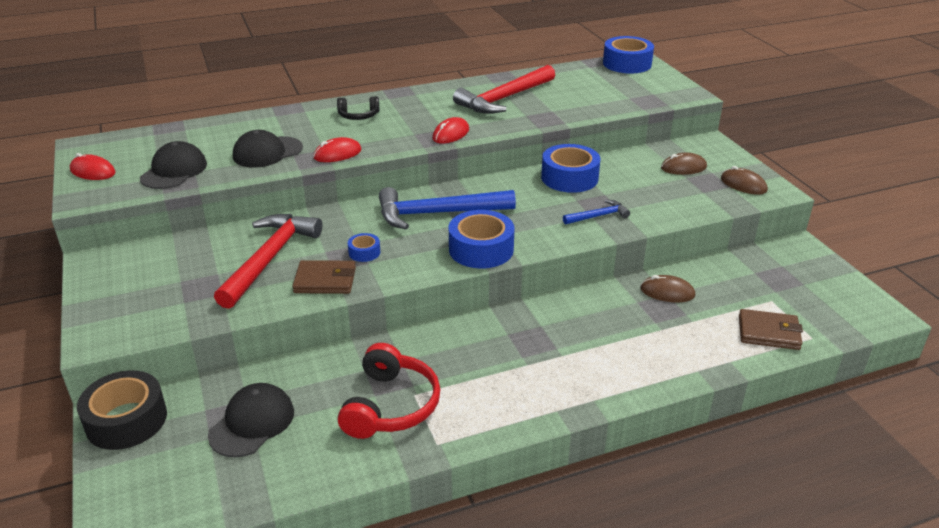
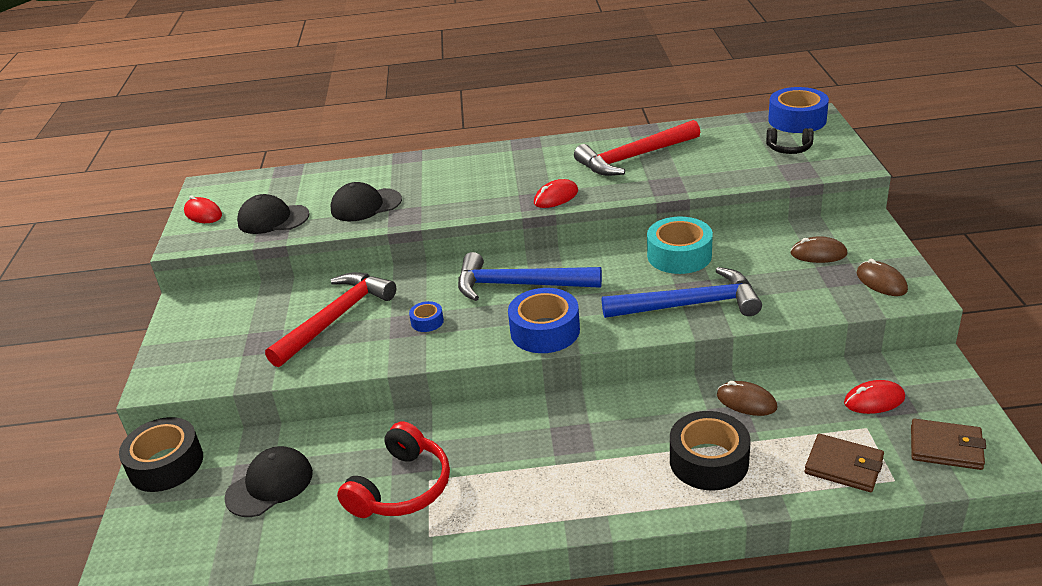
camera: 20 degrees right, 0 degrees up
(174, 171) = (273, 219): black cap -> black cap turned 120 degrees counterclockwise
(325, 280) = (377, 348): brown wallet -> brown wallet (946, 447)
(337, 154) = (431, 212): red mouse -> red mouse (874, 400)
(358, 116) = (472, 169): black headphones -> black headphones (789, 148)
(569, 178) = (679, 255): blue tape -> turquoise tape
(598, 216) = (689, 305): blue hammer -> blue hammer, size x2.04
(659, 343) = (709, 461): none -> black tape

